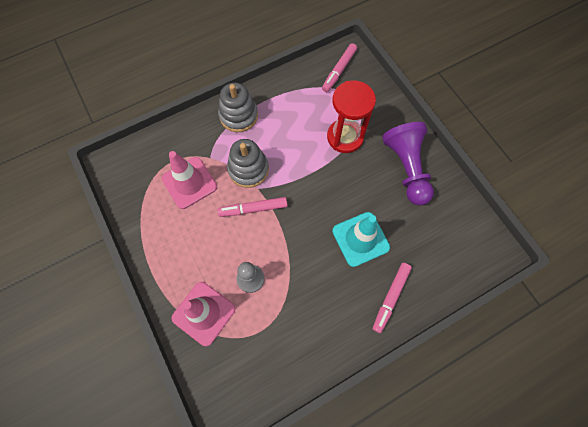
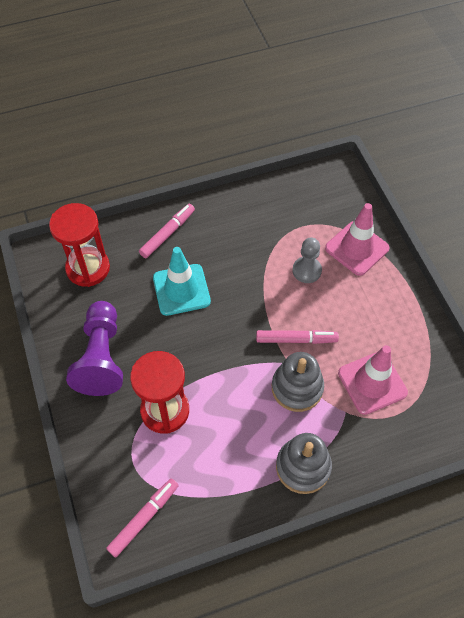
camera: 170 degrees left, 10 degrees down
(450, 246) = (88, 268): none -> red hourglass

